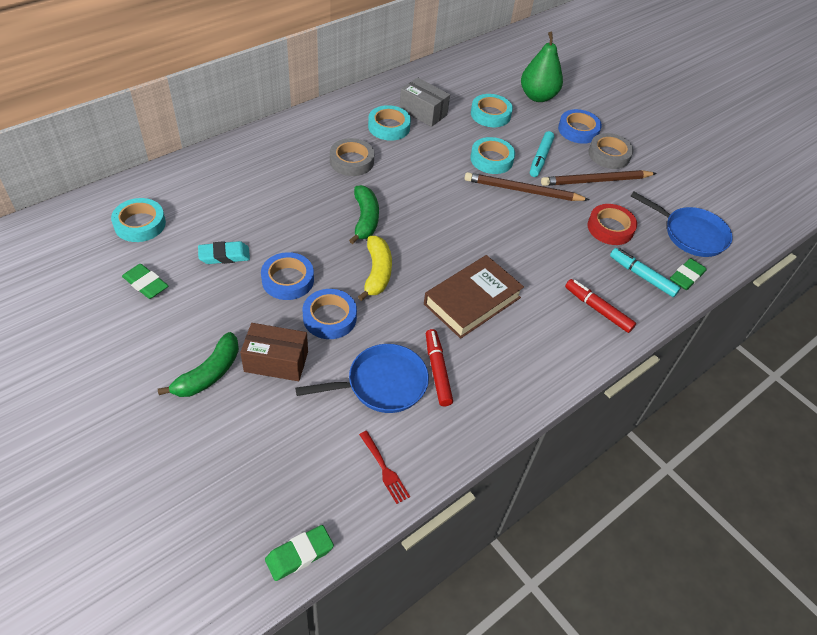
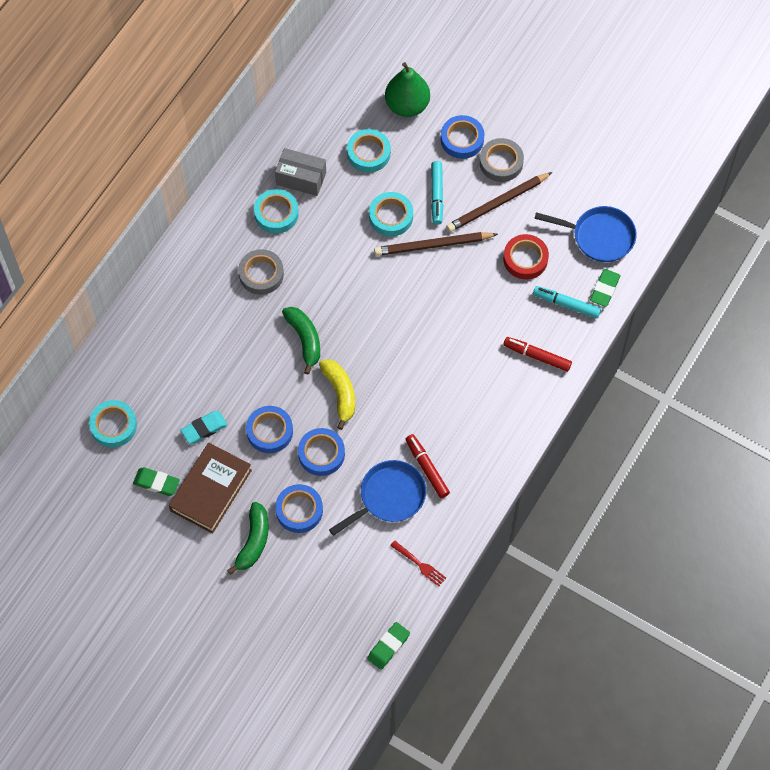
camera: 15 degrees left, 15 degrees up
(276, 361) = (299, 510): brown box -> blue tape
(472, 300) = (430, 390): brown book -> brown book (210, 490)

